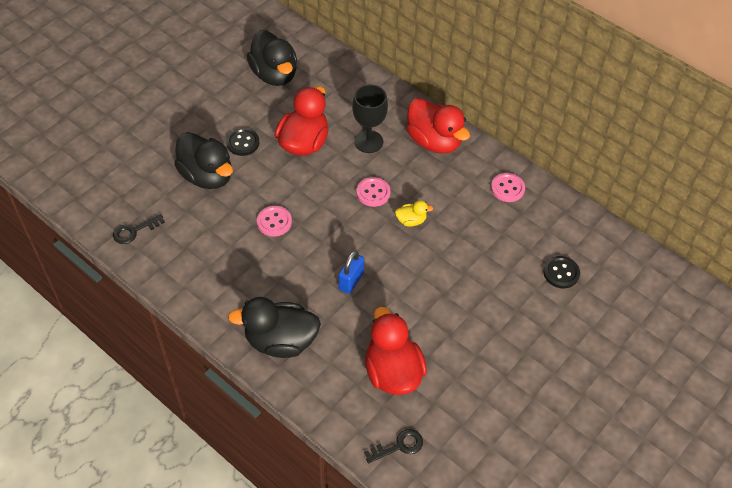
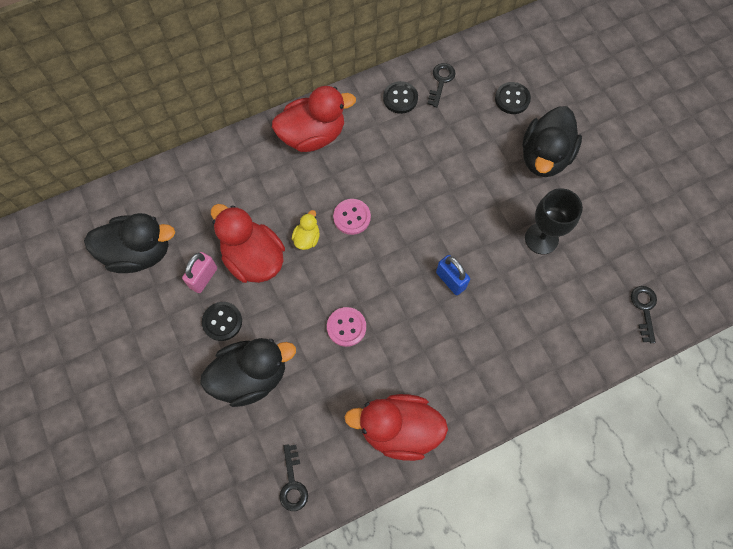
camera: 65 degrees left, 15 degrees up
(273, 119) = (203, 278): none -> pink padlock
(280, 341) = (496, 373): black duck -> black duck (544, 156)
(368, 142) = (283, 195): black goblet -> black goblet (541, 238)
(393, 372) = (566, 283): red duck -> red duck (399, 429)
(411, 220) = (401, 197): yellow duck -> yellow duck (307, 238)
(507, 188) = (400, 98): pink button -> black button
(544, 212) = (441, 81): none -> black key

